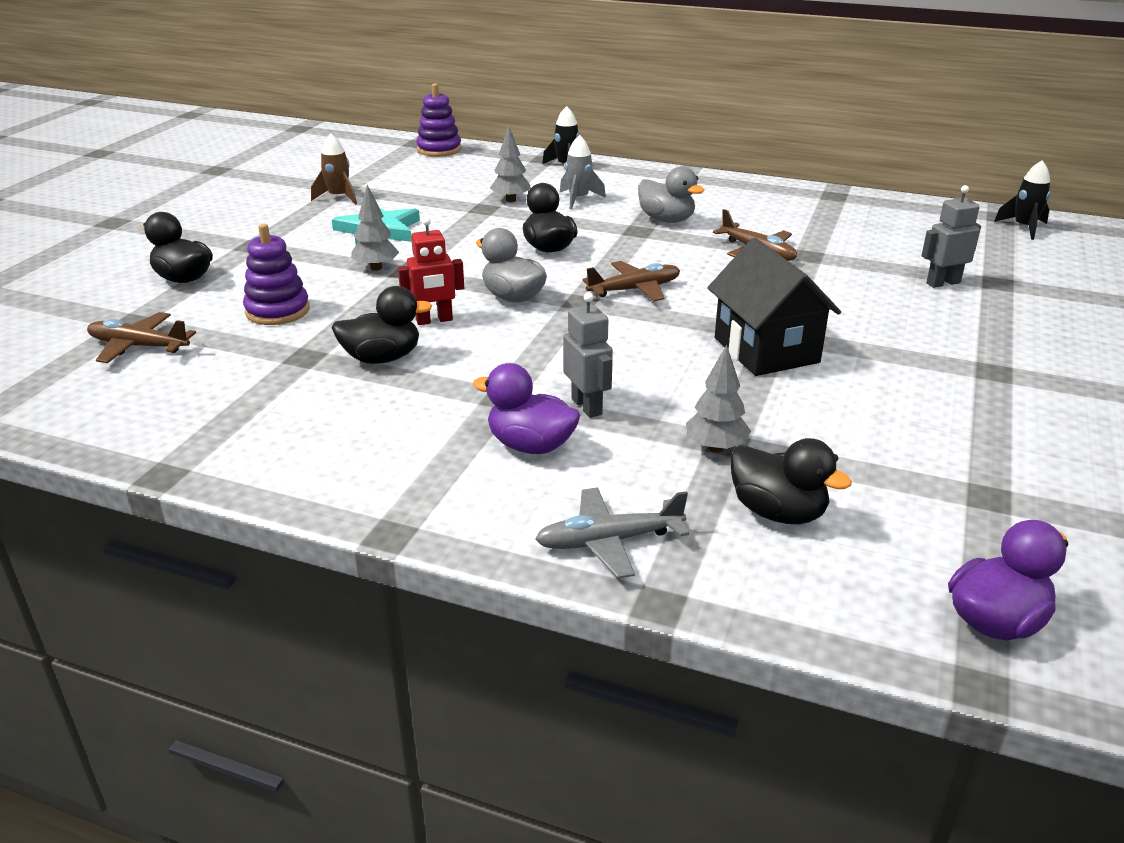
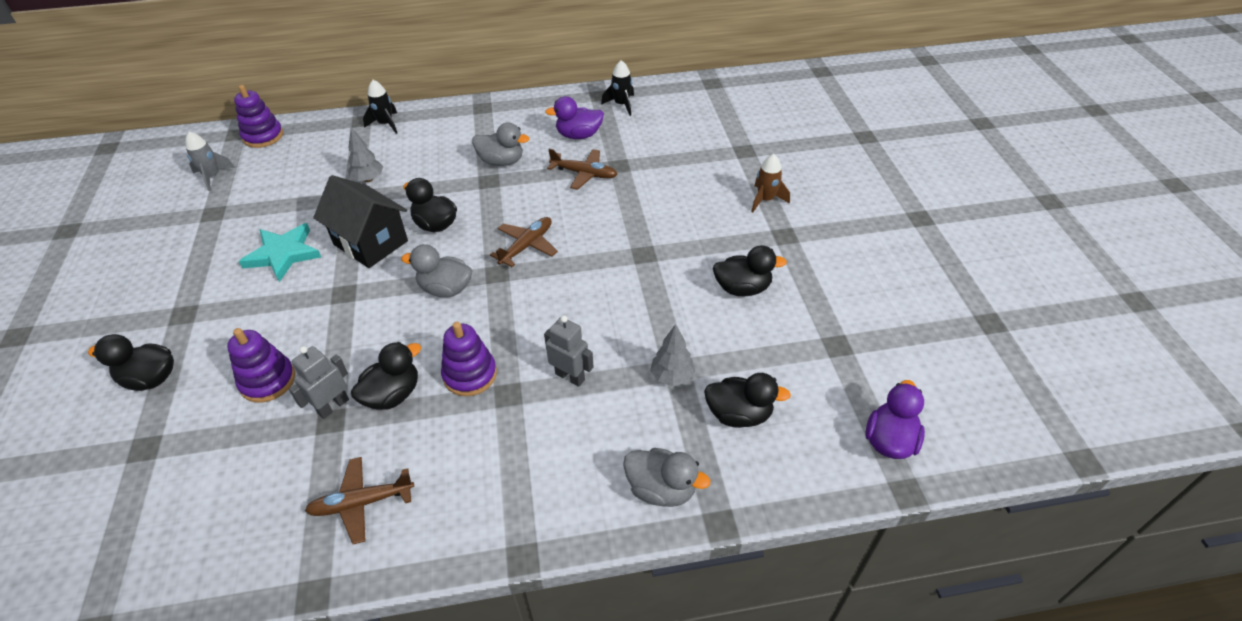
camera: 30 degrees left, 15 degrees up
(139, 346) = (176, 473): brown plane -> brown plane (362, 503)
(338, 197) = (217, 226): brown rocket -> brown rocket (765, 200)
(376, 268) = (314, 298): grey tree -> none
(434, 320) = (403, 338): red robot -> none
(475, 369) = (470, 374): none -> purple stacking toy
(530, 446) = (558, 431): purple duck -> purple duck (578, 135)
(578, 199) = (421, 160): grey rocket -> grey rocket (212, 177)
(609, 541) = (661, 489): grey plane -> grey duck
(766, 350) = (648, 272): black house -> black house (371, 242)
(886, 400) = (742, 288): none -> black duck
(943, 283) = (714, 163): grey robot -> grey robot (333, 406)
(1024, 228) = (731, 90): black rocket -> black rocket (621, 104)

